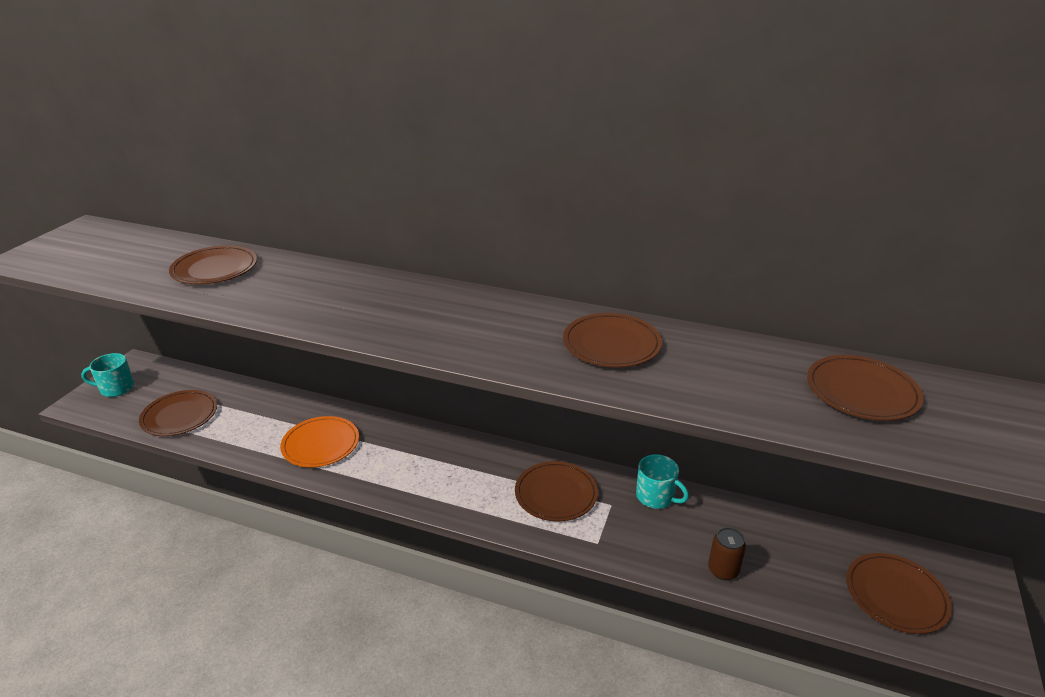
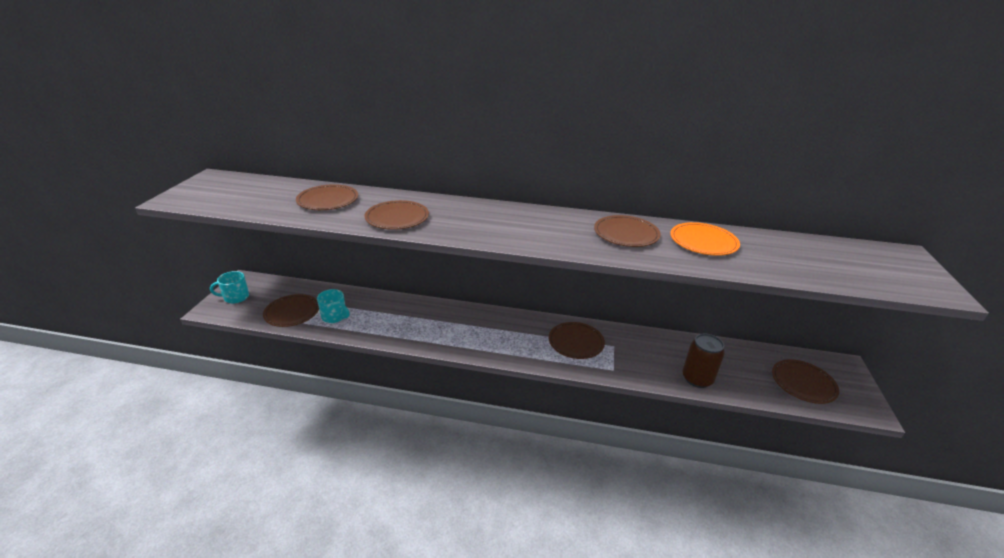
camera: 10 degrees left, 0 degrees up
(320, 444) = (403, 324): orange plate -> orange plate (703, 242)
(656, 497) = (640, 339): turquoise mug -> turquoise mug (334, 316)
(723, 570) = (697, 379): brown can -> brown can, size x1.54
(862, 391) = (790, 252): brown plate -> brown plate (397, 218)

